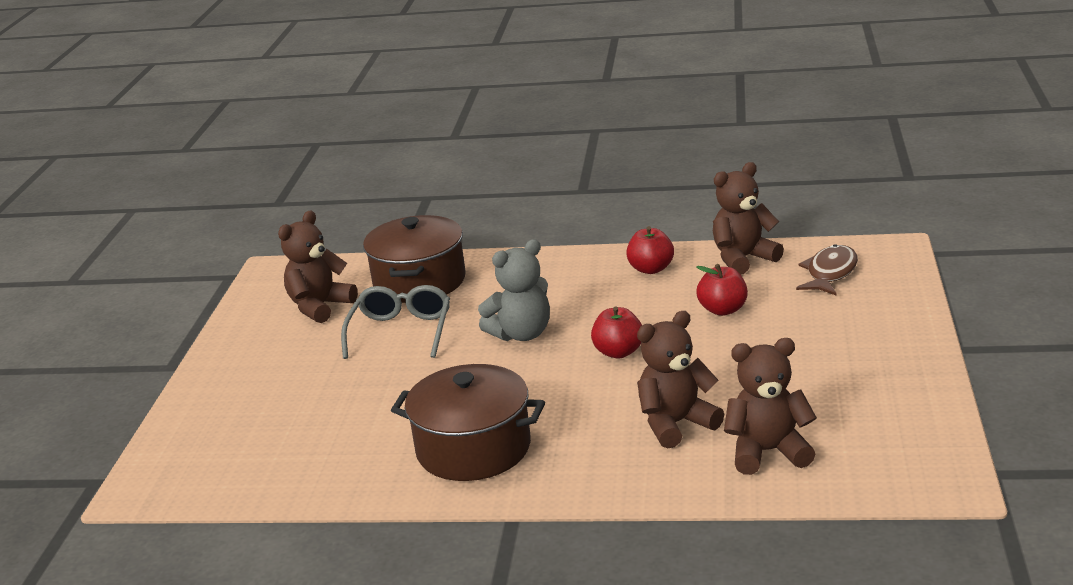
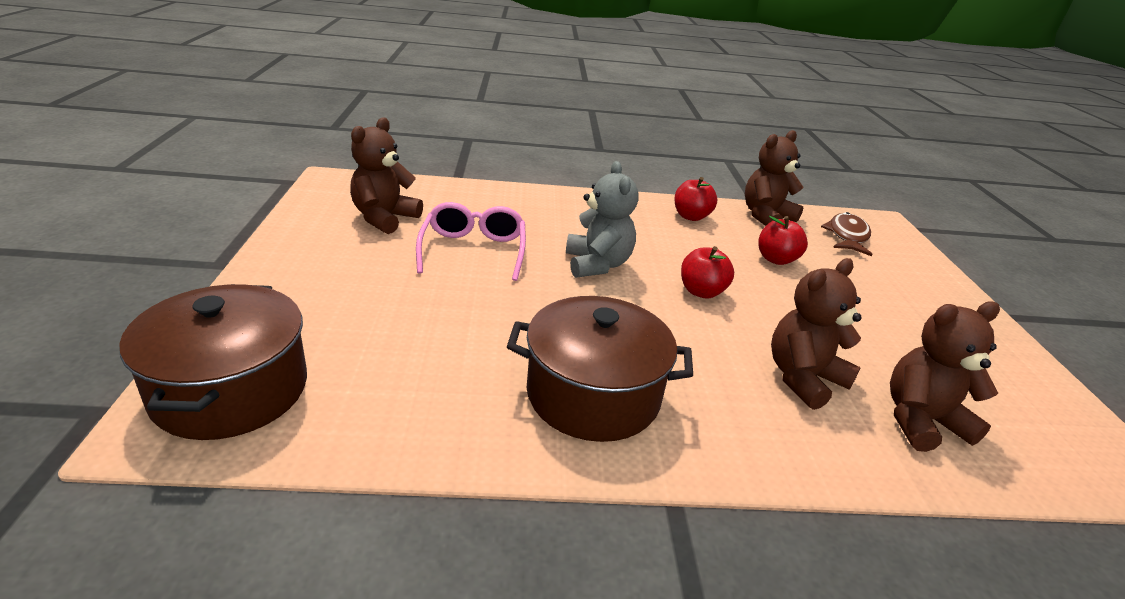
camera: 15 degrees left, 5 degrees up
(401, 331) = (473, 250): grey glasses -> pink glasses
(419, 282) = (480, 205): brown pot -> brown pot (231, 390)
(521, 334) = (597, 264): grey teddy bear -> grey teddy bear turned 60 degrees counterclockwise

